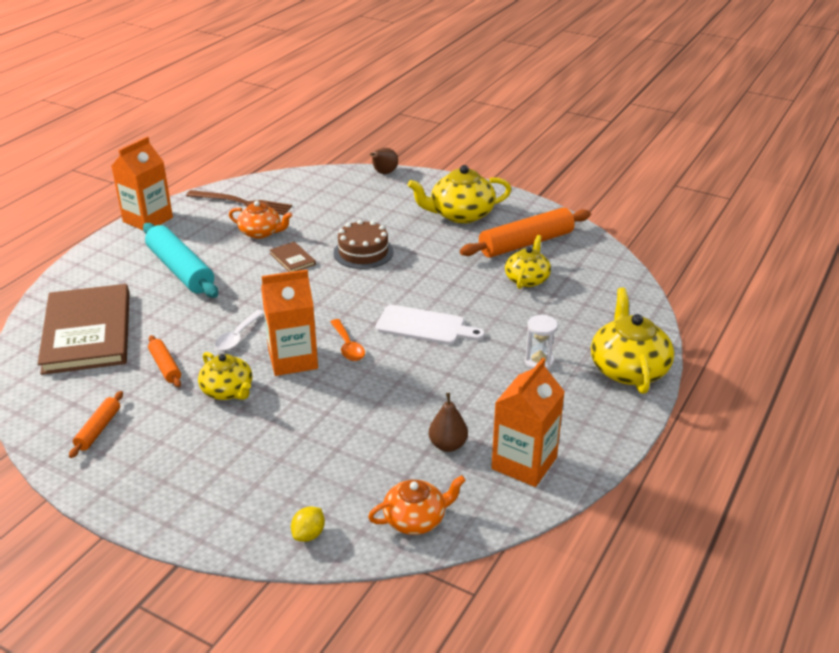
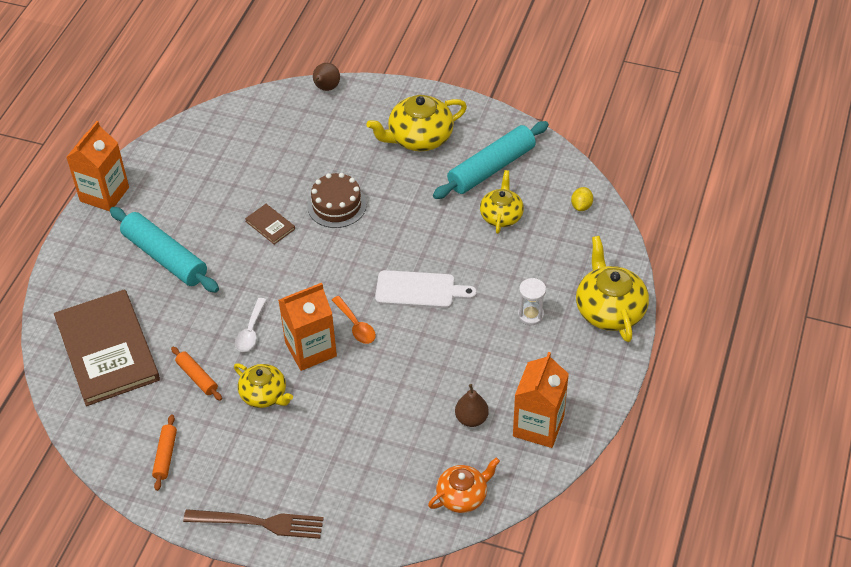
camera: 10 degrees left, 15 degrees up
(242, 203) = (193, 155): brown fork -> brown fork (259, 523)
(261, 233) = (227, 194): orange teapot -> none
(309, 534) = (381, 525): yellow lemon -> yellow lemon (581, 206)
(526, 243) = (491, 168): orange rolling pin -> turquoise rolling pin

